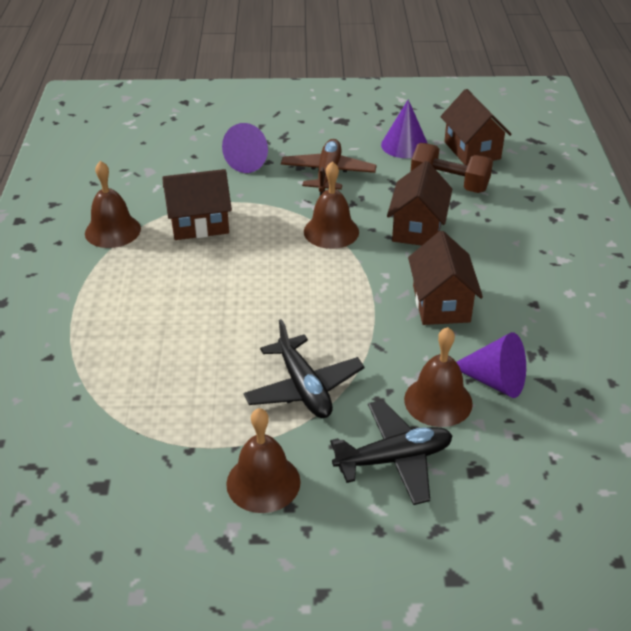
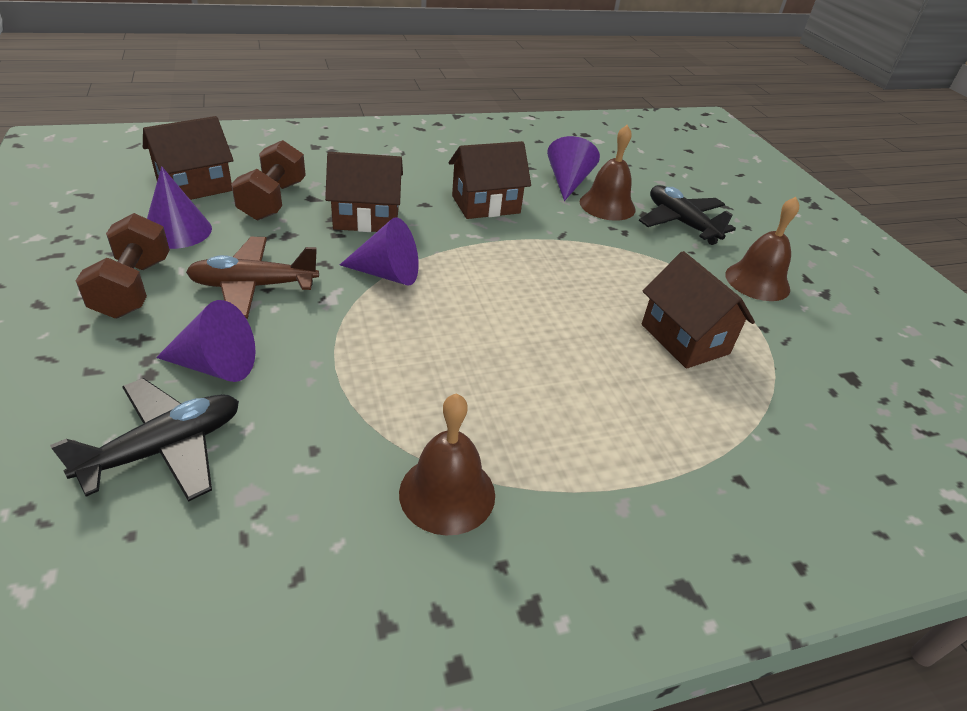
camera: 110 degrees left, 0 degrees up
(199, 224) = (402, 391): brown house -> brown house (684, 339)
(303, 388) = (641, 271): black plane -> black plane (165, 449)
(331, 231) = (387, 274): brown bell -> purple cone
(336, 133) = (133, 288): none -> brown dumbbell

